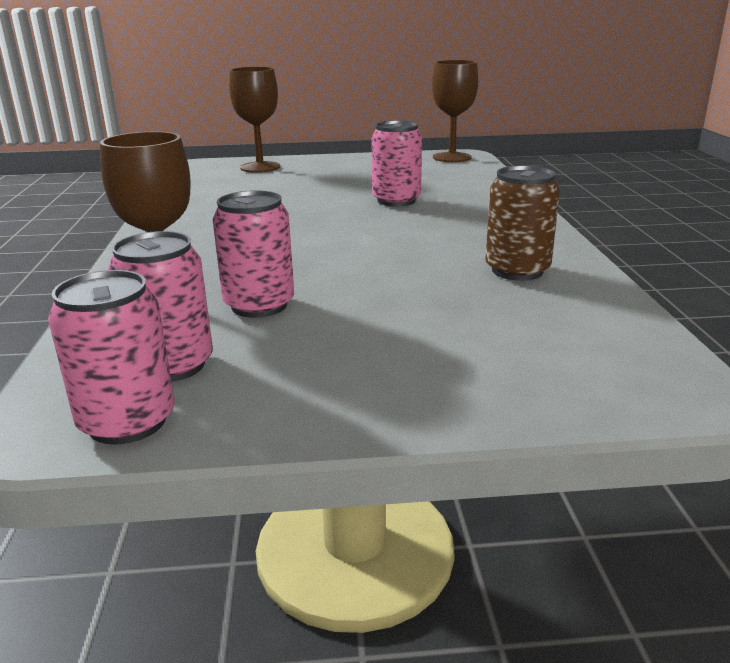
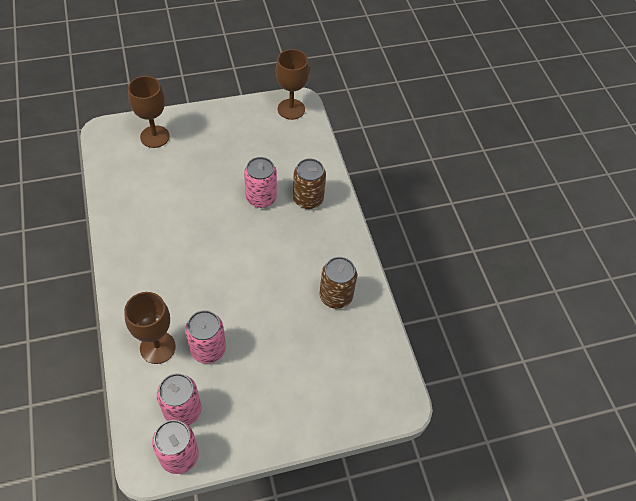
camera: 15 degrees left, 30 degrees up
(470, 203) = (308, 199): none -> brown can

